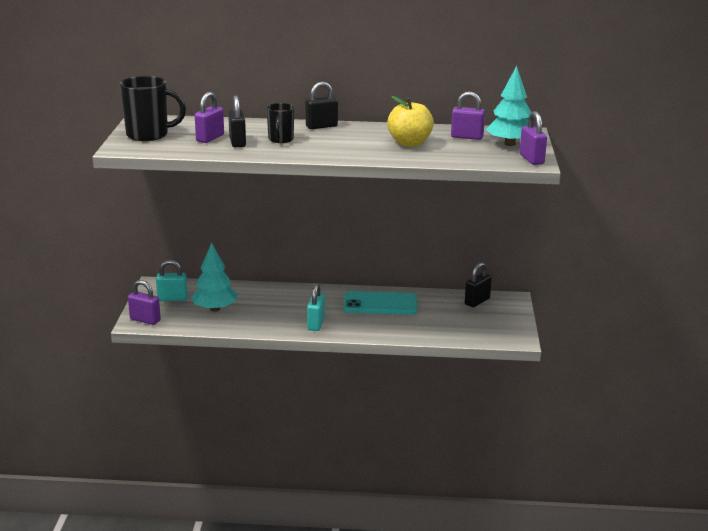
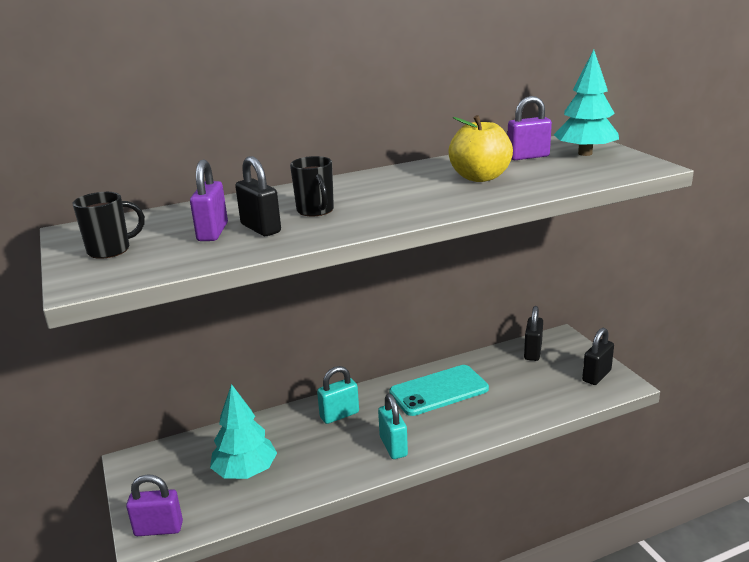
camera: 25 degrees left, 0 degrees up
(149, 135) = (110, 250): black mug -> black mug, size x0.61
(172, 298) = (174, 476): turquoise padlock -> turquoise padlock (339, 415)
(321, 126) = (343, 183): black padlock -> black padlock (596, 376)
(531, 159) = (639, 163): purple padlock -> none

